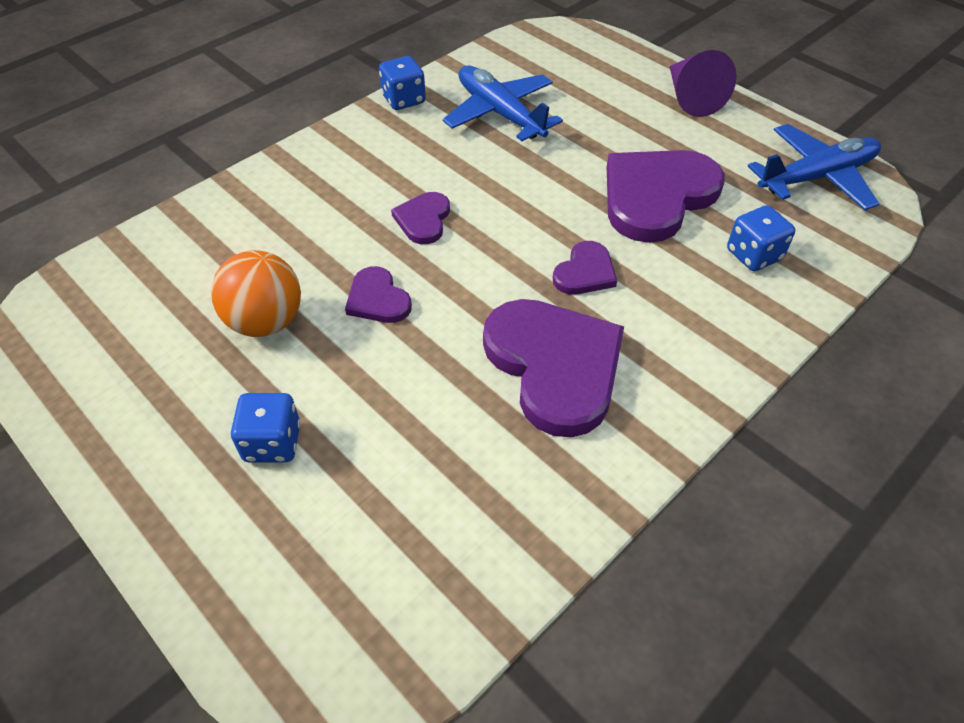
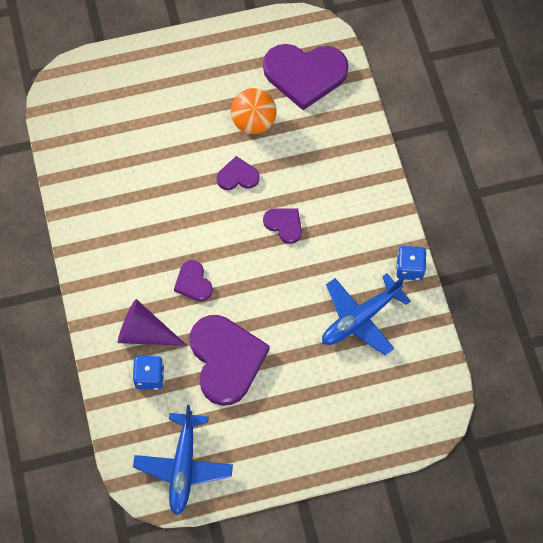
camera: 120 degrees right, 15 degrees up
(272, 443) = (179, 101): blue dice -> none
(500, 113) = (360, 318): blue plane -> blue plane turned 150 degrees clockwise
(554, 366) = (144, 232): purple heart -> purple heart (305, 74)
(691, 98) = (306, 452): purple cone -> purple cone (144, 333)

